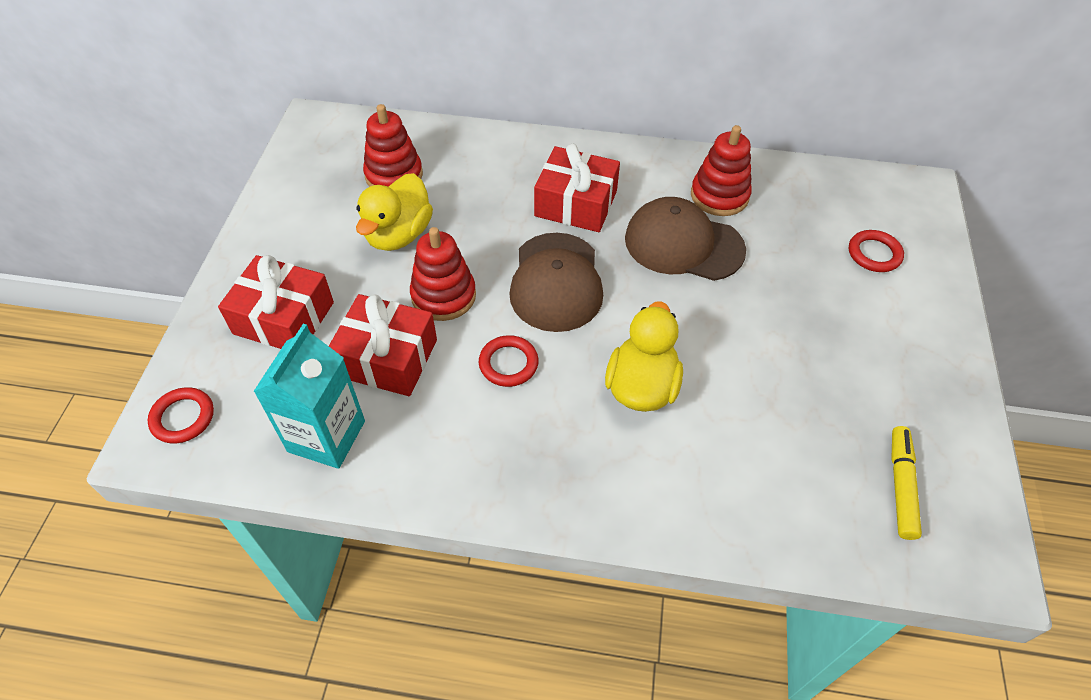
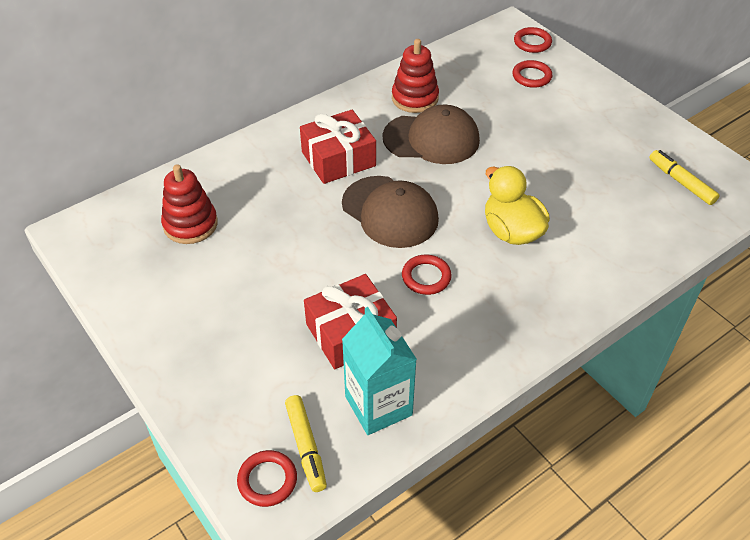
camera: 45 degrees left, 5 degrees down
(238, 418) = (306, 447): none -> yellow marker
(284, 318) = (246, 366): red gift -> none
(398, 235) = (250, 258): yellow duck -> none
(443, 296) = (333, 271): red stacking toy -> none
(683, 244) = (431, 139): brown cap -> brown cap turned 150 degrees counterclockwise
(923, 220) = (532, 42): none -> red ring

